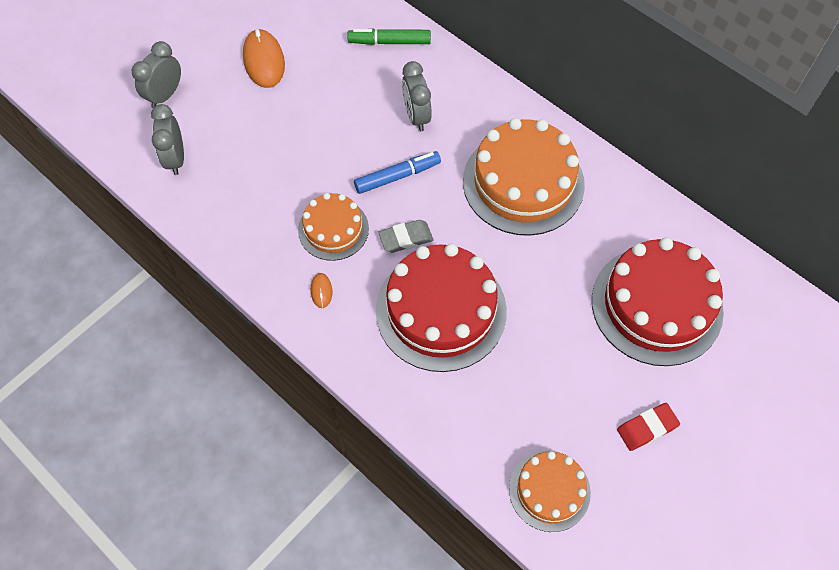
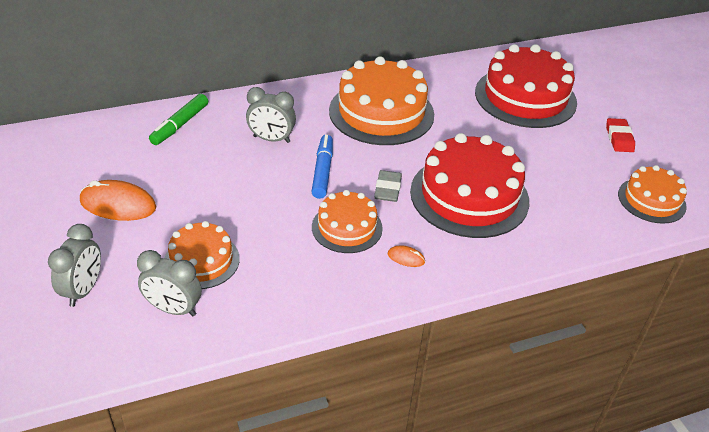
camera: 65 degrees left, 20 degrees down
(165, 95) = (83, 290): grey clock -> grey clock turned 135 degrees counterclockwise
(234, 148) = (201, 261): none -> orange cake

